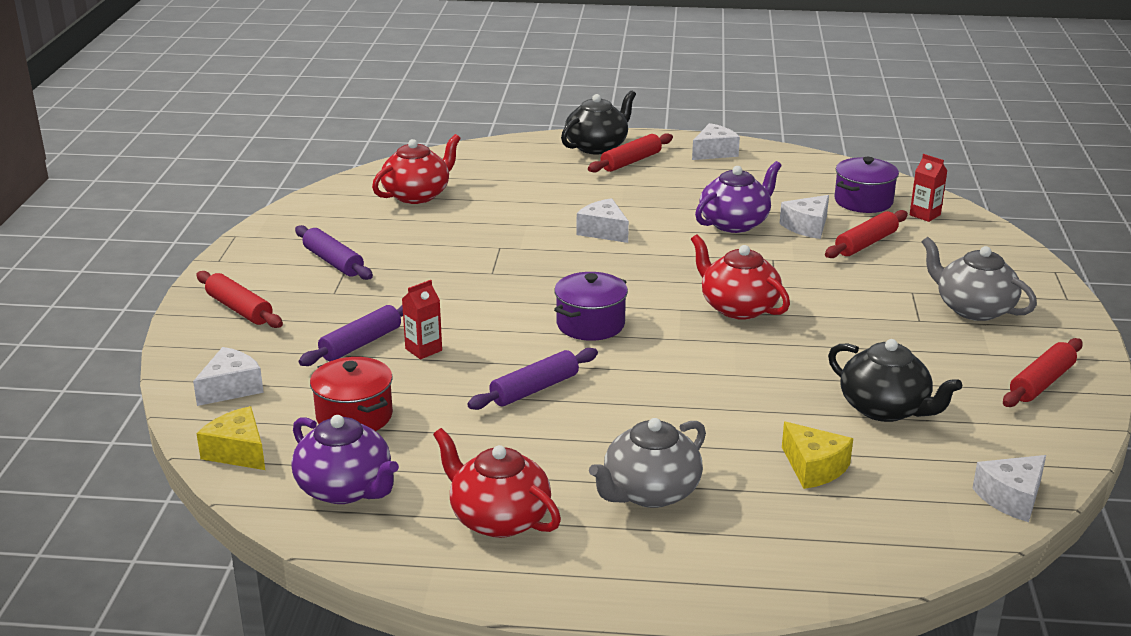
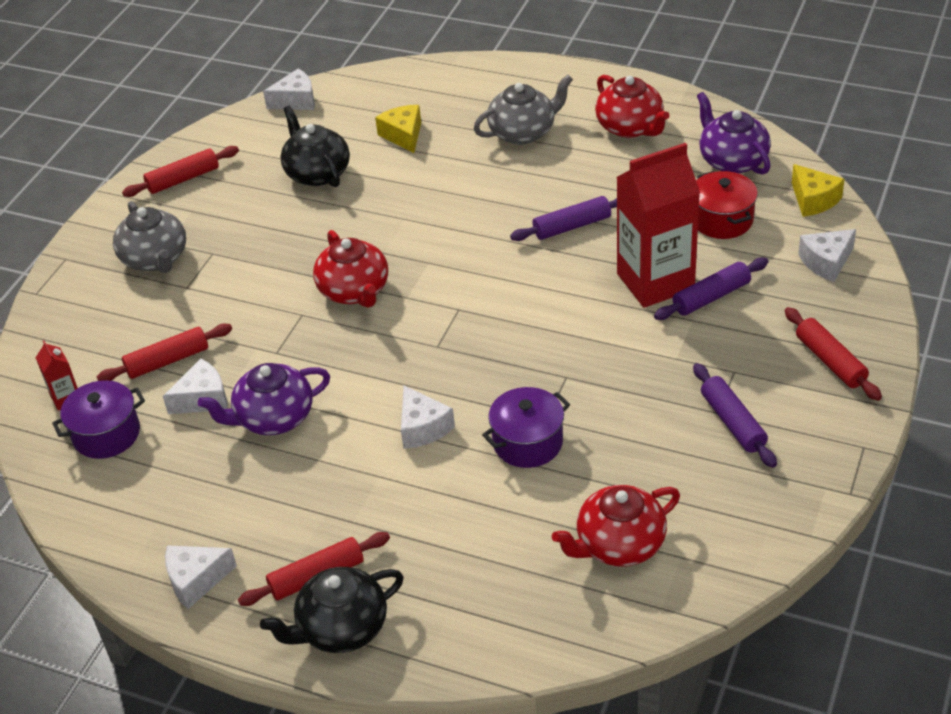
camera: 160 degrees left, 15 degrees up
(423, 350) = (655, 281): red carton -> red carton, size x2.38
(590, 324) = (497, 290): purple pot -> purple pot (527, 442)

